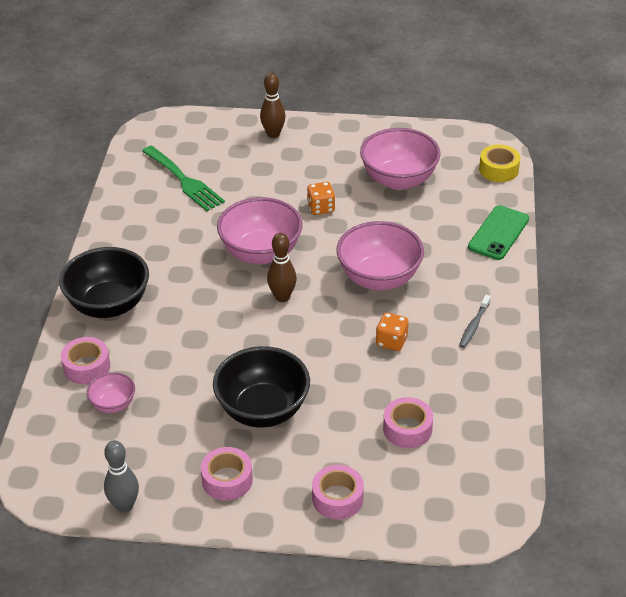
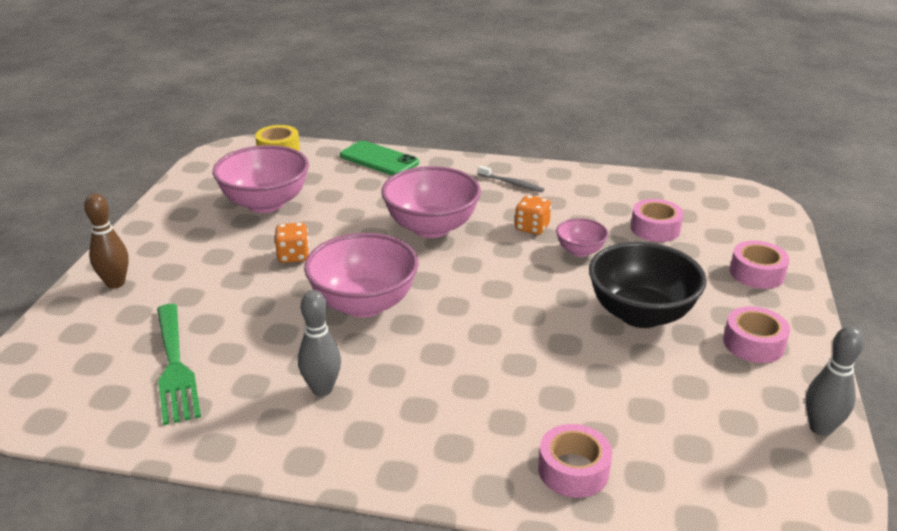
camera: 85 degrees left, 10 degrees down
(108, 305) = (441, 448): black bowl -> none
(113, 404) = (646, 440): pink bowl -> pink bowl (580, 251)
(164, 246) = (322, 389): none -> grey bowling pin
(184, 180) = (175, 367): green fork -> green fork turned 105 degrees clockwise
(282, 297) = (451, 292): brown bowling pin -> none

